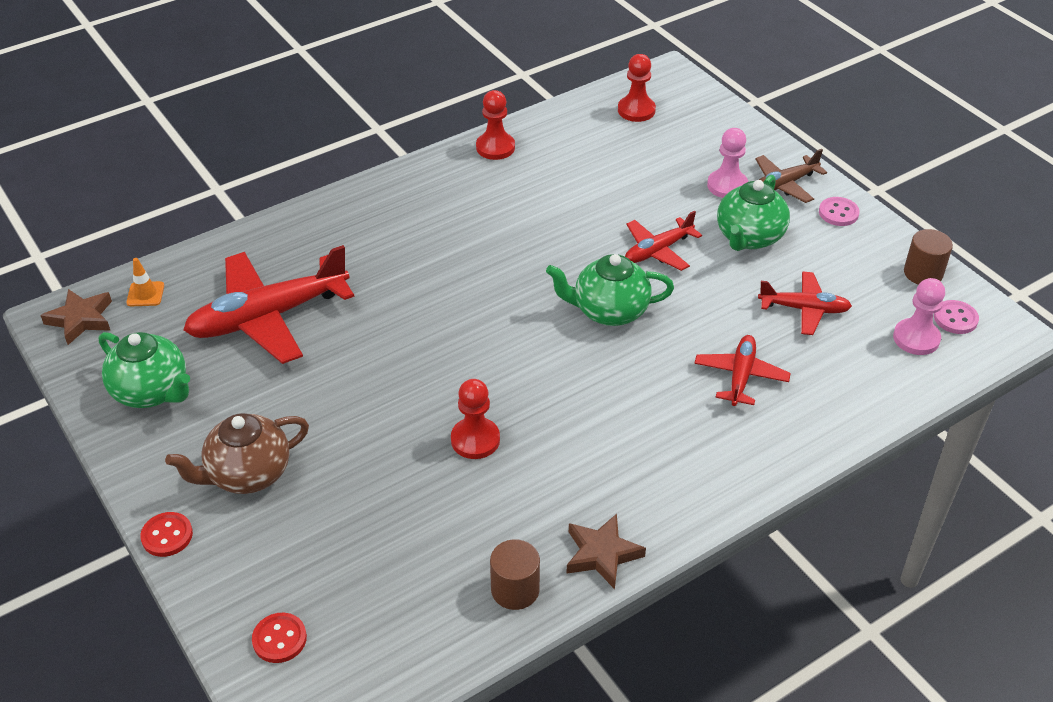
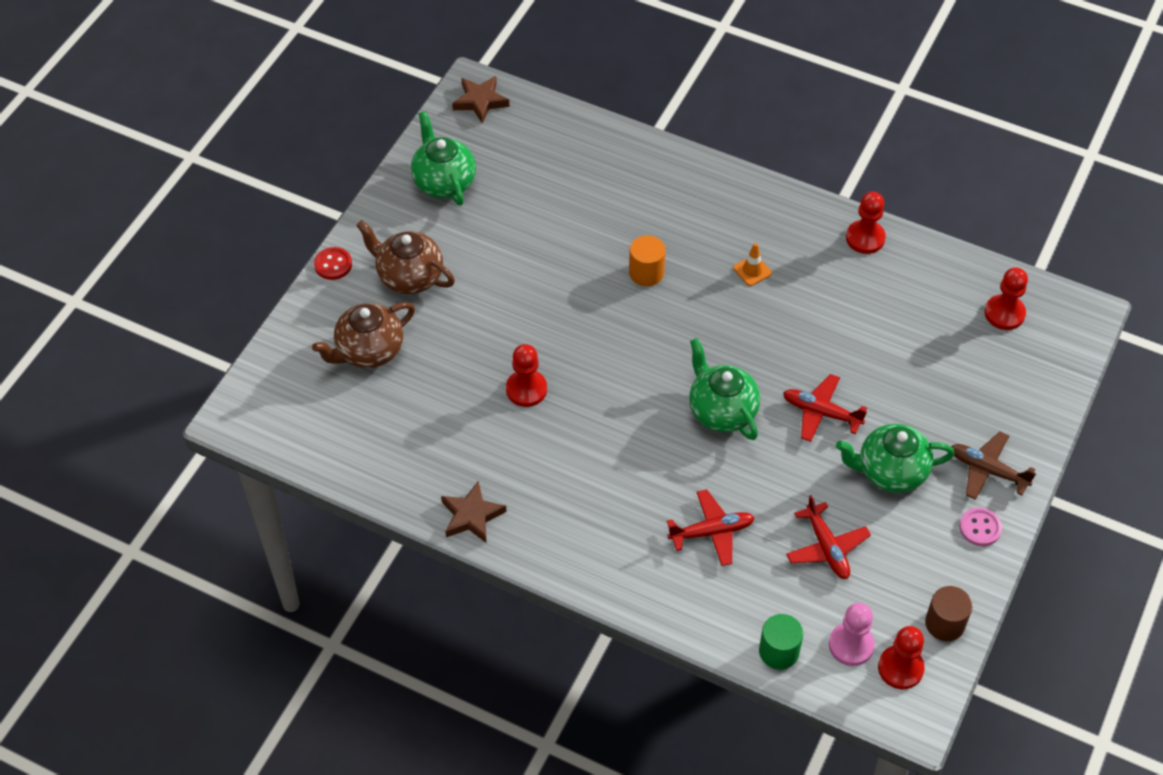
camera: 60 degrees right, 10 degrees up
(145, 294) = (529, 120): orange traffic cone -> orange traffic cone (752, 270)
(152, 392) = (443, 182): green teapot -> green teapot turned 150 degrees clockwise
(268, 317) = (558, 203): red plane -> none
(279, 639) = (293, 369): red button -> none
(315, 553) = (369, 351): none -> brown teapot
(410, 293) = (646, 272): none -> orange cylinder
(515, 589) = (409, 478): brown cylinder -> none
(727, 186) = (950, 427): pink pawn -> none
(899, 388) = (778, 651): none -> green cylinder
(955, 318) = (900, 668): pink button -> red pawn

